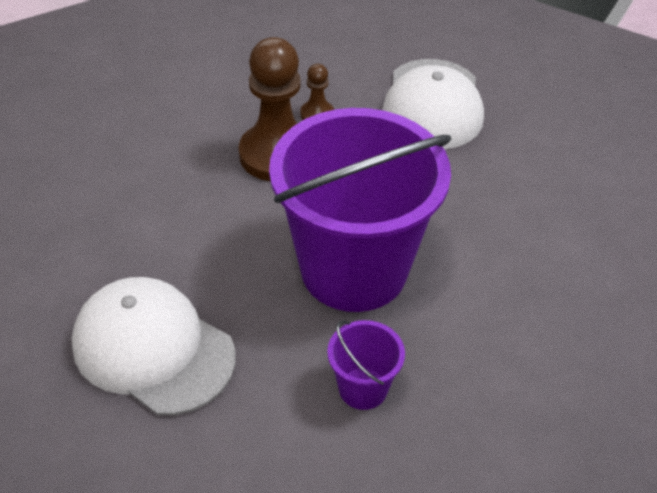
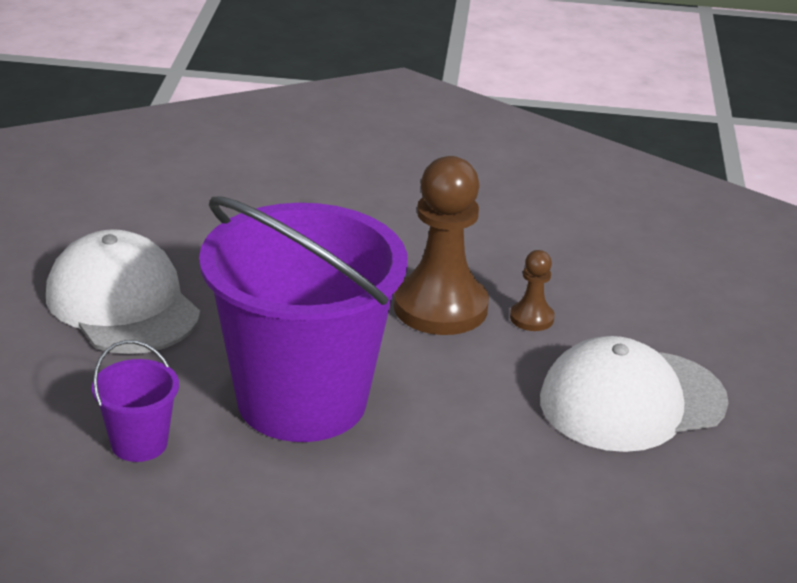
camera: 65 degrees right, 15 degrees down
(153, 349) = (122, 303): white cap -> white cap turned 45 degrees counterclockwise

